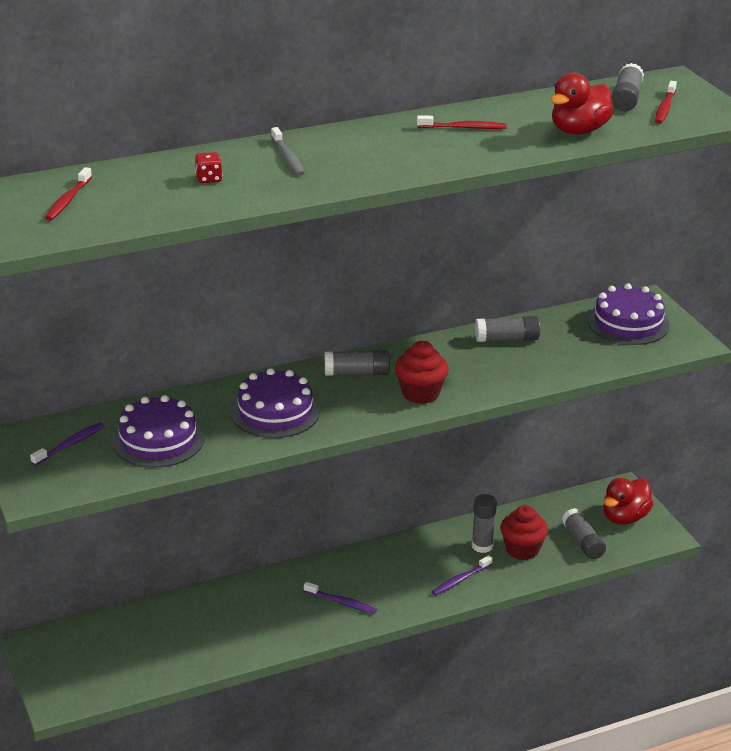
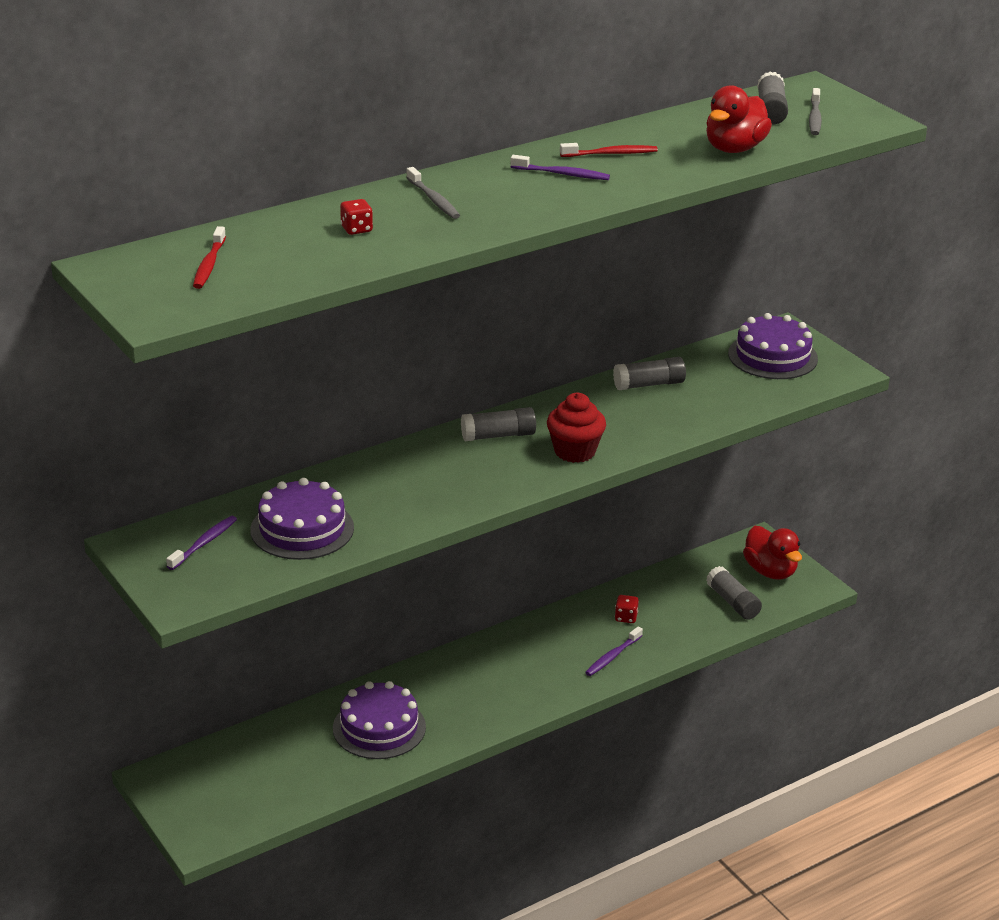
camera: 10 degrees left, 0 degrees up
(275, 412) = (422, 486): purple cake -> purple cake (379, 727)
(341, 602) = (489, 694): purple toothbrush -> purple toothbrush (562, 174)
(482, 546) = (626, 617): grey glue stick -> red dice
(522, 549) = (670, 617): red cupcake -> none
(624, 517) = (770, 571): red duck -> red duck turned 60 degrees counterclockwise
(665, 108) = (815, 118): red toothbrush -> grey toothbrush

